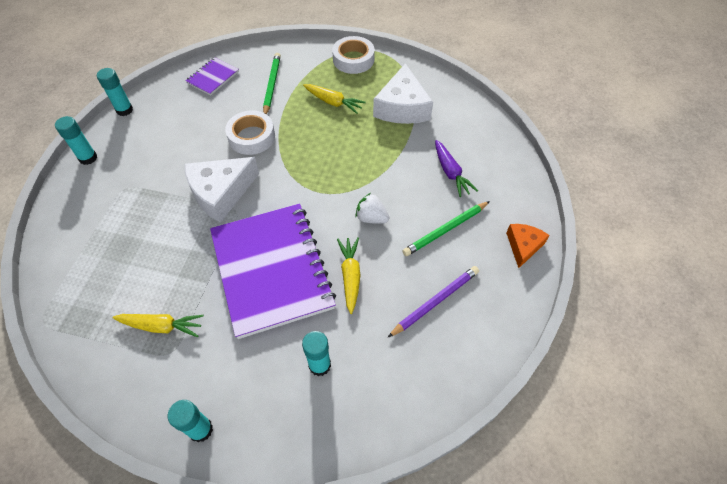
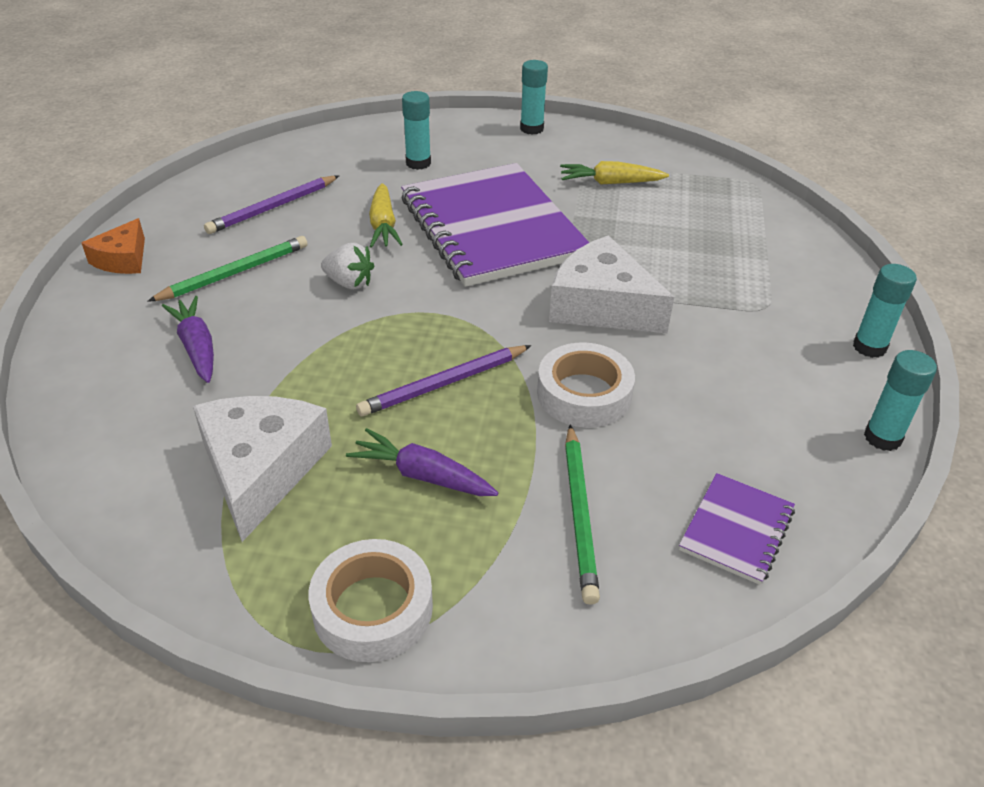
camera: 175 degrees right, 15 degrees down
(221, 193) = (601, 306): white cheese -> white cheese turned 105 degrees counterclockwise
(319, 145) = (444, 383): none -> purple pencil
(333, 102) = (422, 475): yellow carrot -> purple carrot

